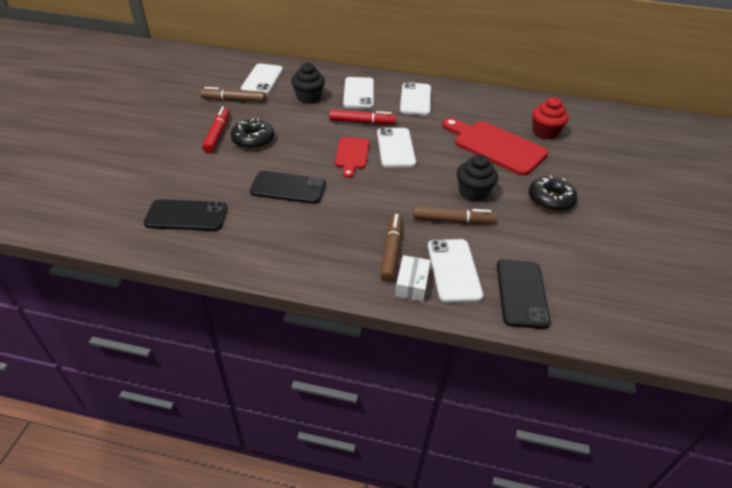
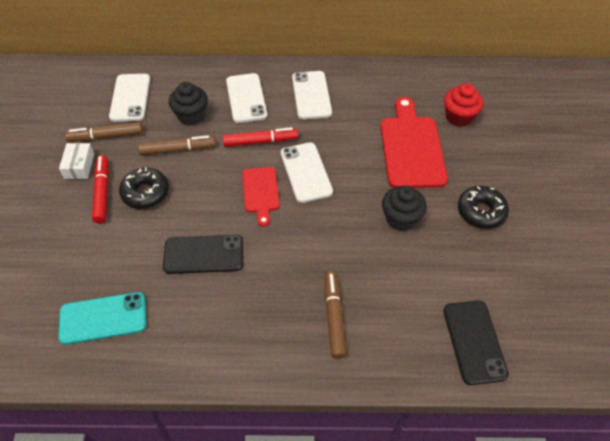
camera: 10 degrees left, 10 degrees up
(186, 216) = (103, 318): black phone -> turquoise phone
(412, 284) = (364, 355): white box -> white box (79, 166)
(453, 220) = (388, 262): brown marker -> brown marker (178, 150)
(454, 270) = (402, 328): white phone -> none
(495, 146) = (411, 148): red cutting board -> red cutting board turned 60 degrees clockwise

